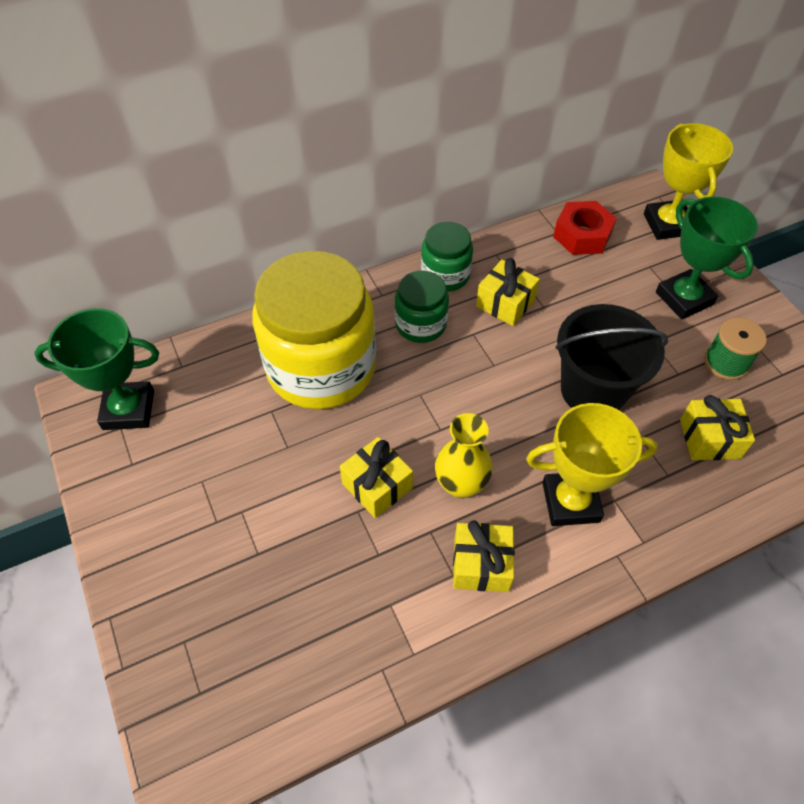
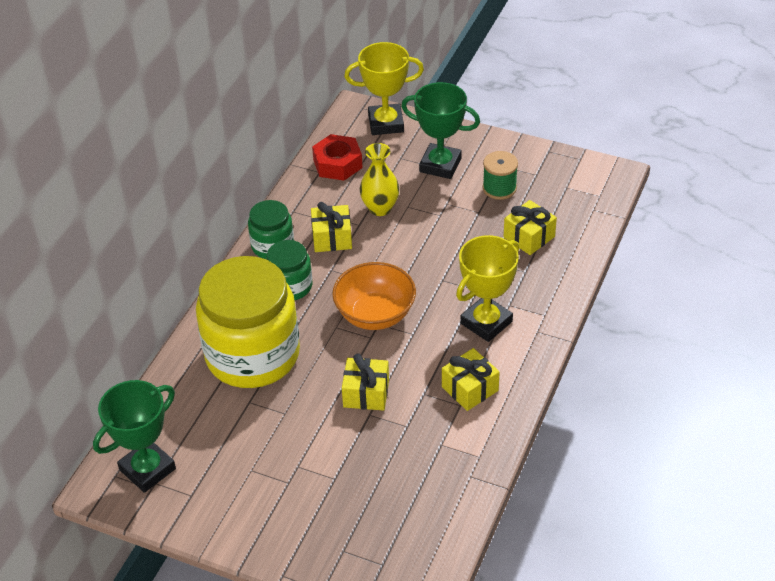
camera: 40 degrees left, 10 degrees down
(461, 484) = (415, 357): yellow vase -> yellow vase (380, 208)
(468, 409) = (375, 314): none -> orange bowl
(593, 390) = (439, 254): black bucket -> none
(667, 224) = (386, 123): yellow trophy -> yellow trophy turned 45 degrees counterclockwise

